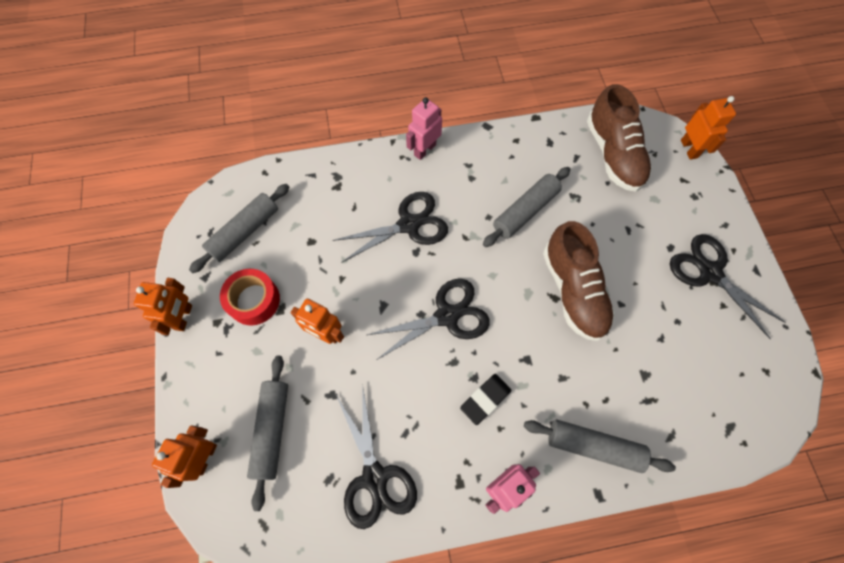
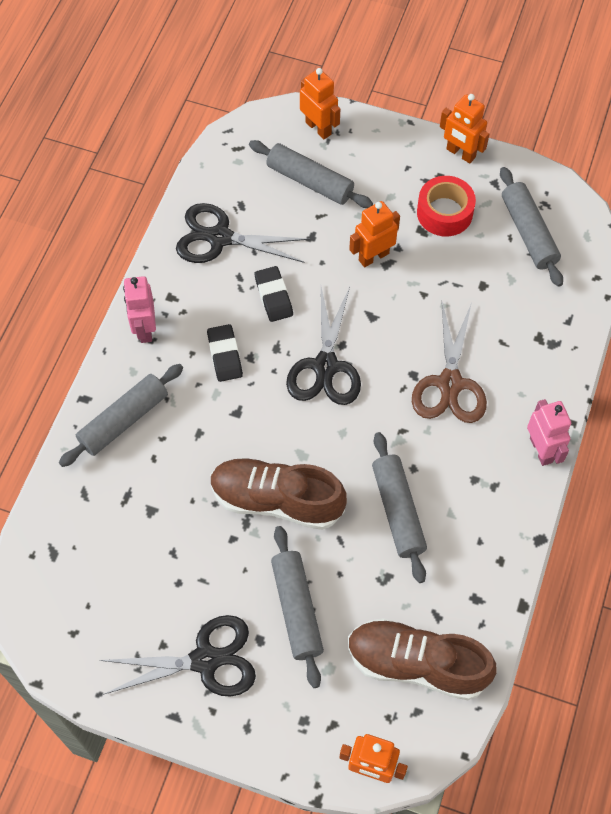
camera: 120 degrees right, 5 degrees down
(408, 224) = (450, 384): black scissors -> brown scissors
(408, 392) = (273, 296): none -> black eraser
(634, 236) = (297, 609): none -> grey rolling pin

